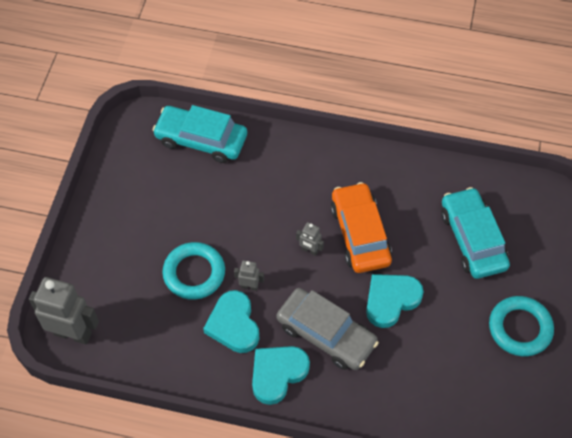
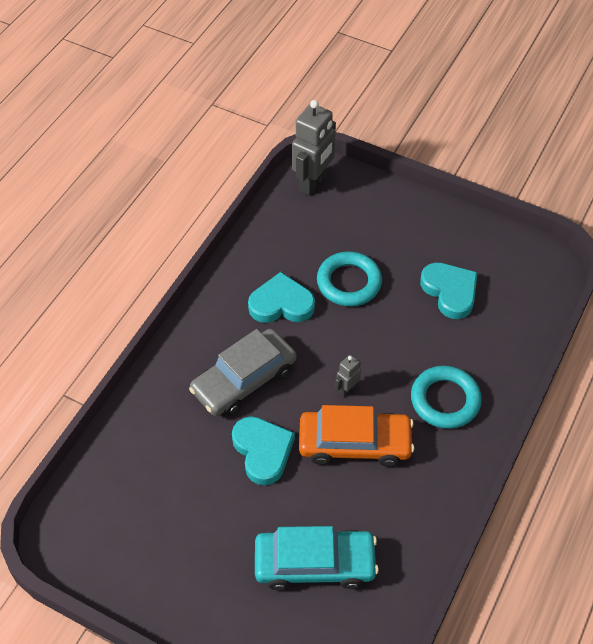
camera: 105 degrees right, 5 degrees down
(201, 139) = (516, 318): turquoise car -> none
(249, 286) = (320, 325): grey robot -> none
(277, 374) = (216, 328): turquoise heart -> turquoise heart (450, 292)
(520, 328) = (184, 576): turquoise ring -> turquoise ring (445, 400)

